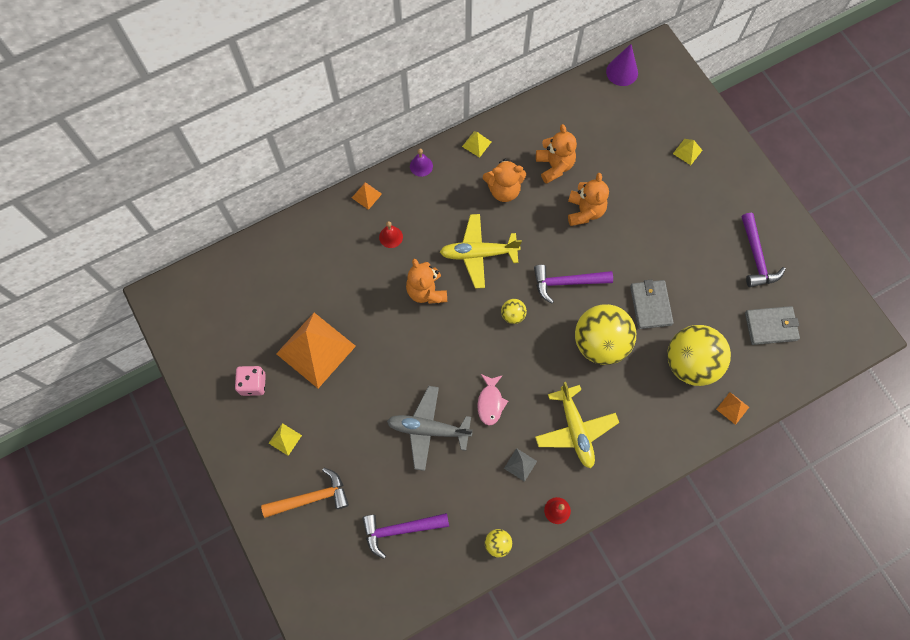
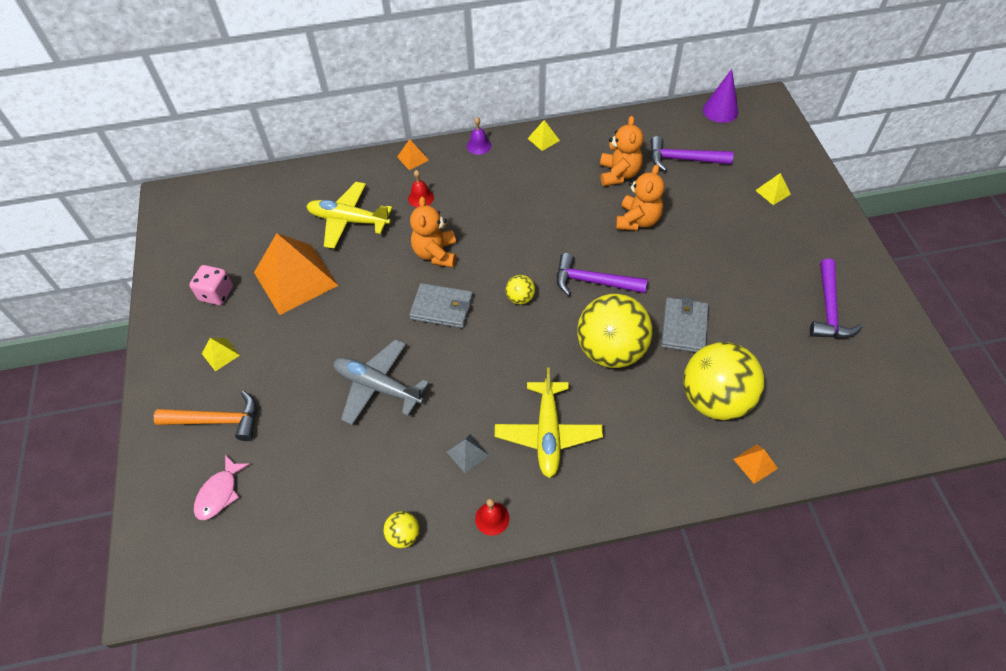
camera: 20 degrees right, 15 degrees down
(400, 529) = (298, 484): purple hammer -> purple hammer (683, 159)
(478, 254) = (506, 233): yellow plane -> yellow plane (348, 221)
(490, 402) = (459, 378): pink fish -> pink fish (219, 493)
(504, 190) = (556, 183): orange teddy bear -> none
(771, 326) = (829, 385): grey wallet -> grey wallet (442, 308)

